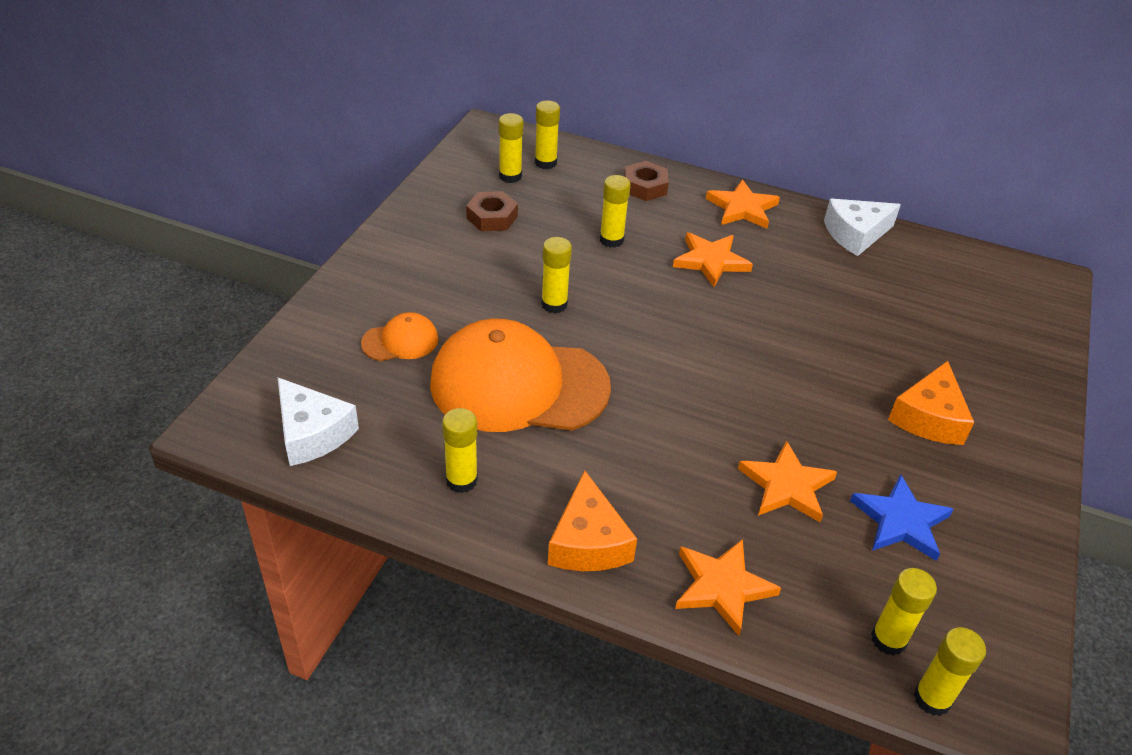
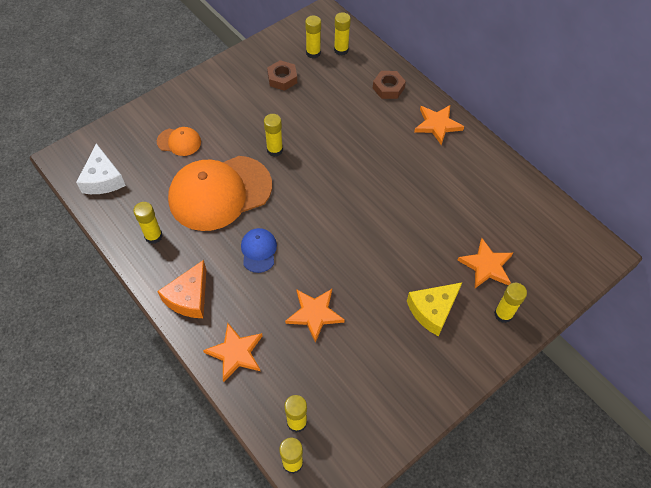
camera: 30 degrees right, 15 degrees up
(518, 385) = (220, 193): orange cap -> orange cap turned 60 degrees counterclockwise
(611, 240) = (339, 119): yellow glue stick -> yellow glue stick (503, 314)
(639, 437) = (258, 251): none -> blue cap
(711, 261) = (387, 155): orange star -> orange star (486, 266)
(855, 234) = (496, 170): white cheese -> none
(900, 521) = (360, 363): blue star -> none
(929, 417) = (432, 310): orange cheese -> yellow cheese

